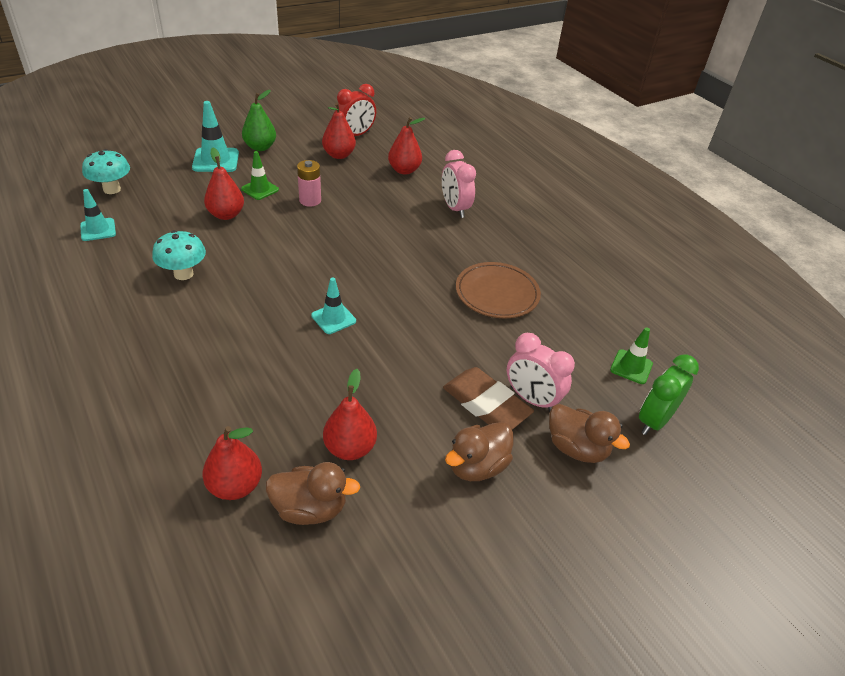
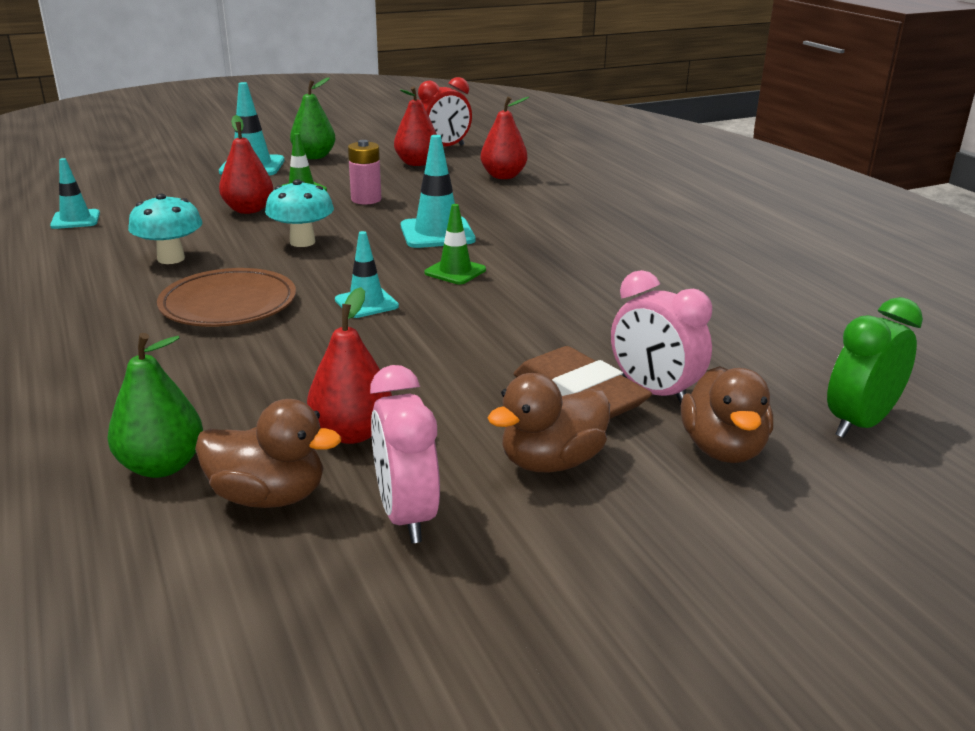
camera: 10 degrees right, 15 degrees down
(112, 189) = (109, 188): turquoise mushroom -> turquoise mushroom (302, 242)
(235, 486) = (162, 466): red pear -> green pear
(368, 239) = (437, 233): none -> turquoise traffic cone
(455, 208) = (568, 209): pink clock -> pink clock (406, 515)
(497, 293) = (616, 286): brown plate -> brown plate (228, 304)
(576, 448) = (723, 449): brown duck -> brown duck turned 45 degrees clockwise
(631, 367) = (822, 364): green traffic cone -> green traffic cone (455, 271)

